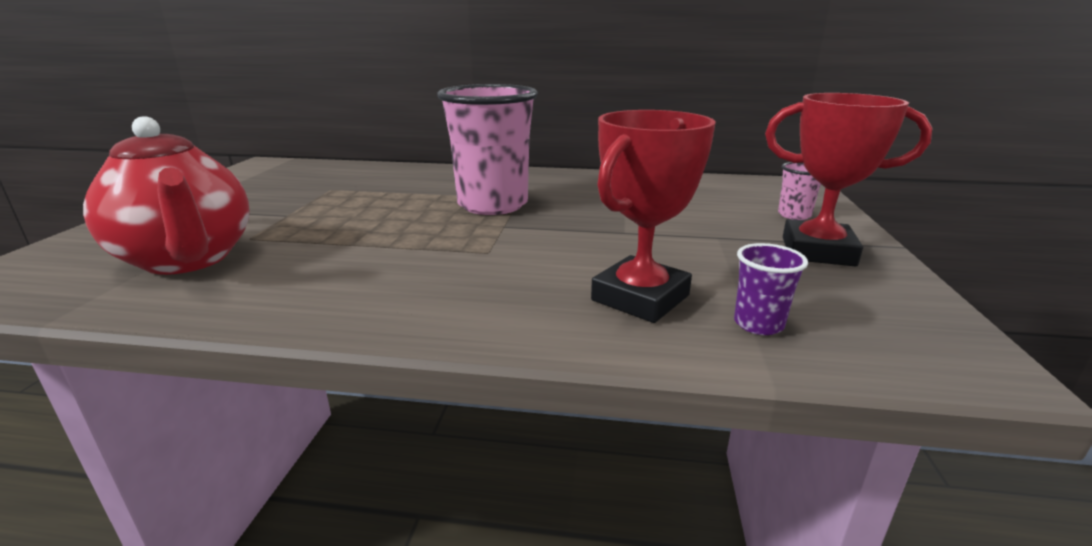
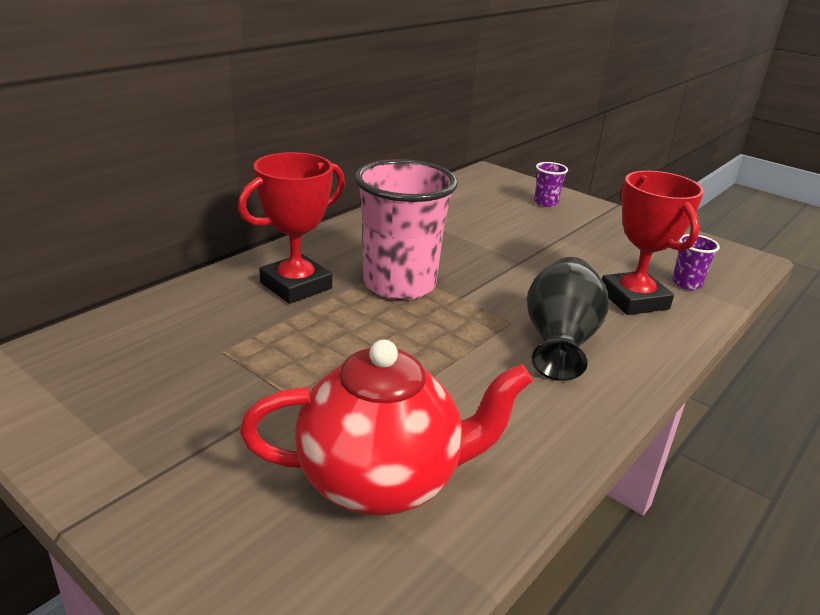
camera: 60 degrees left, 5 degrees up
(474, 278) = (559, 342): none -> black vase
(794, 215) = (545, 203): pink cup -> purple cup
(817, 251) = (607, 225): red trophy -> red trophy (296, 285)

